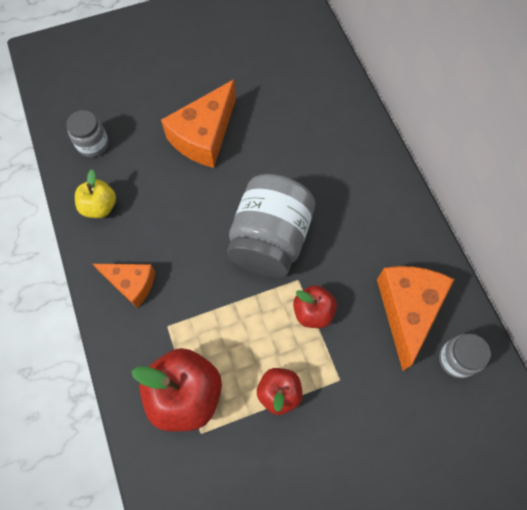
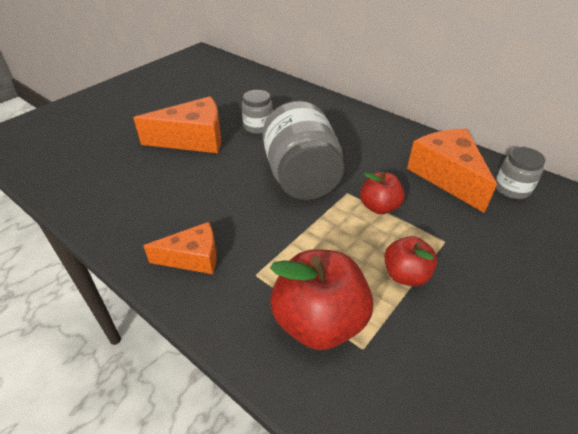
camera: 30 degrees left, 25 degrees down
(93, 144) = (86, 177): grey jar -> grey jar (258, 126)
(100, 207) = (120, 215): yellow apple -> none
(204, 136) = (193, 139): orange cheese -> orange cheese turned 105 degrees counterclockwise

